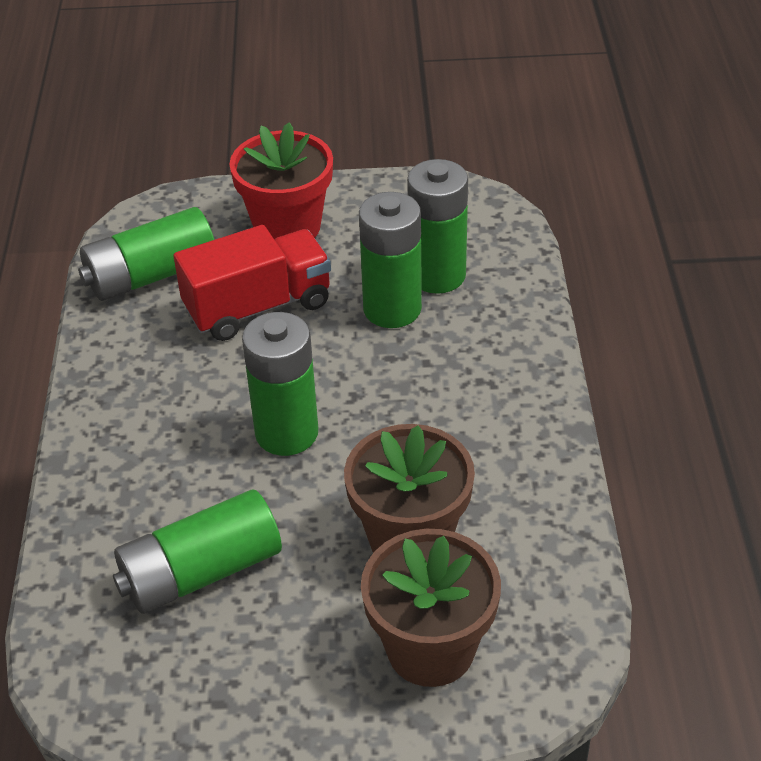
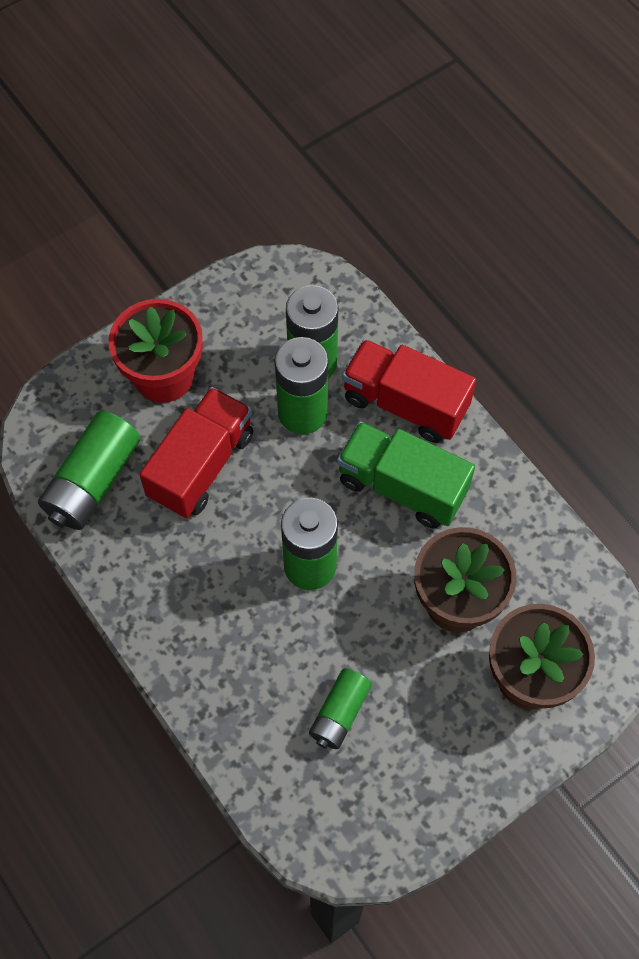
camera: 35 degrees left, 20 degrees up
(201, 572) = (340, 713): green battery -> green battery, size x0.61
(439, 412) = (402, 486): none -> green truck
(503, 346) = (405, 403): none -> red truck

